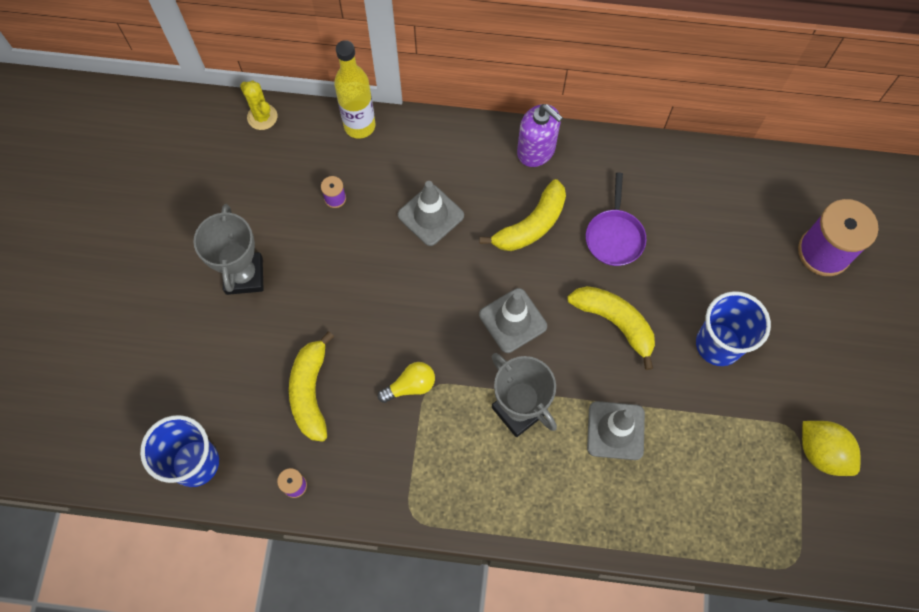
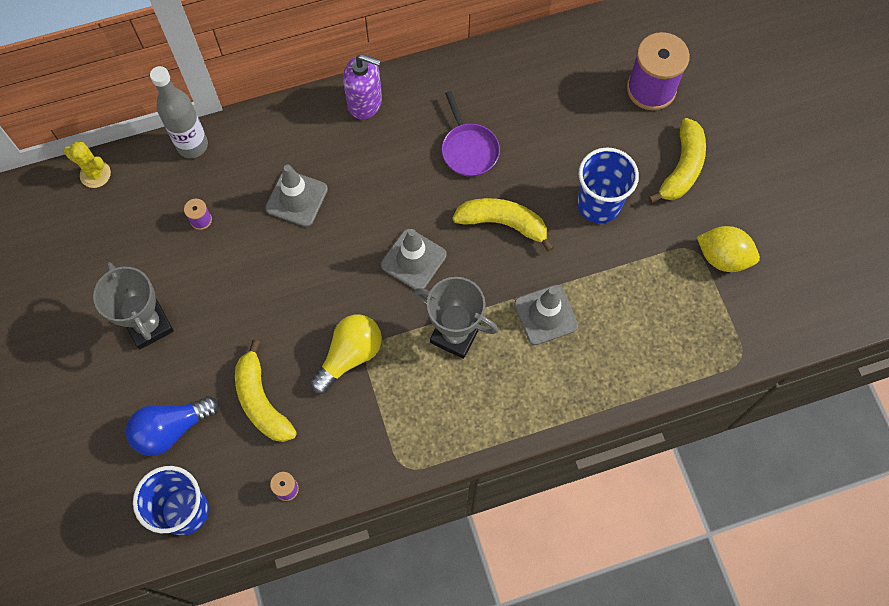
camera: 25 degrees left, 0 degrees up
(219, 381) = (171, 429): none -> blue light bulb
(359, 126) = (192, 145): yellow bottle -> grey bottle
(410, 386) = (349, 356): yellow light bulb -> yellow light bulb, size x1.52
(531, 225) = (391, 170): yellow banana -> yellow banana (682, 168)

